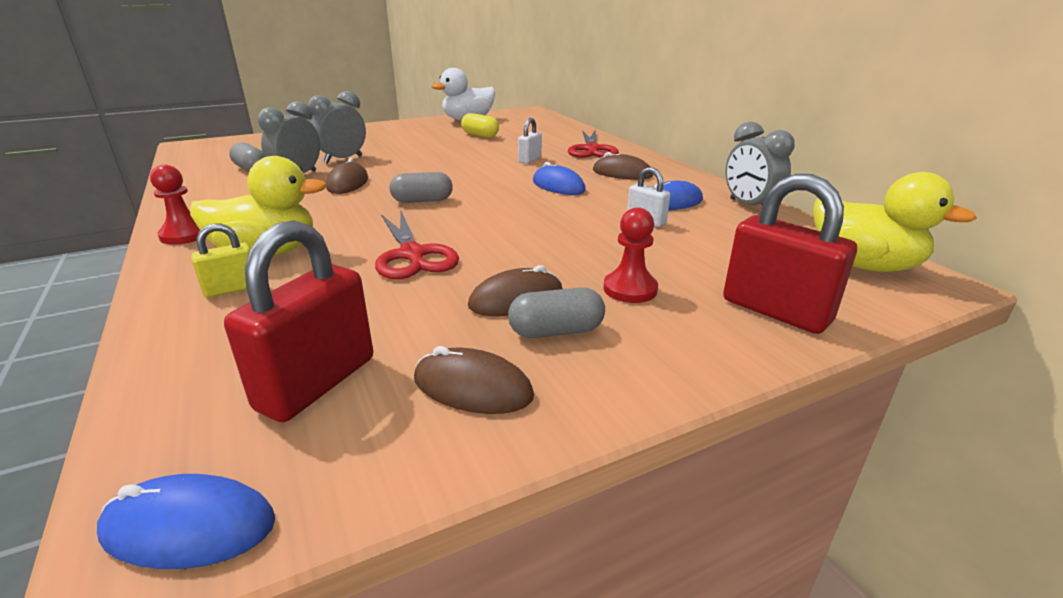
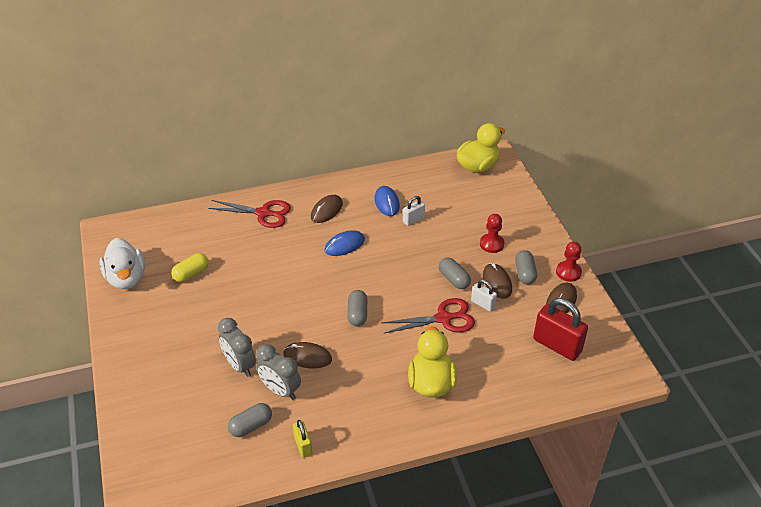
camera: 80 degrees left, 15 degrees up
(185, 235) = (395, 432): red pawn -> red pawn (568, 272)
(189, 527) = (624, 366): blue mouse -> none
(232, 289) = (475, 389): yellow padlock -> yellow padlock (303, 446)
(512, 258) = (454, 279): none -> grey capsule
(530, 160) = (279, 251): white padlock -> white padlock (483, 304)
(749, 206) = (400, 175): grey clock -> none
(775, 311) = (514, 207): red padlock -> none

